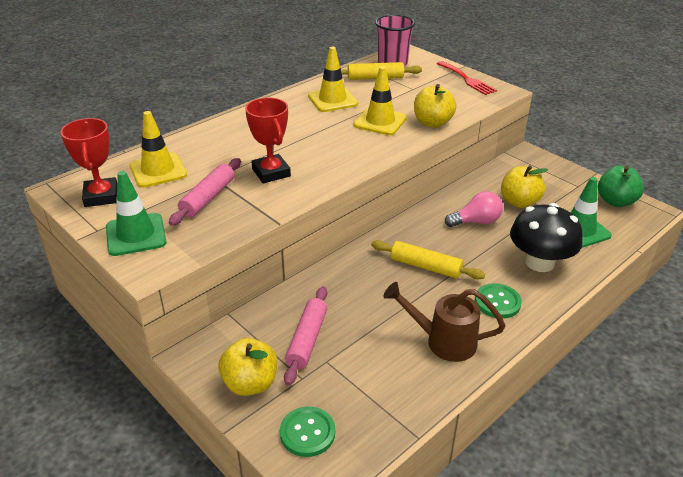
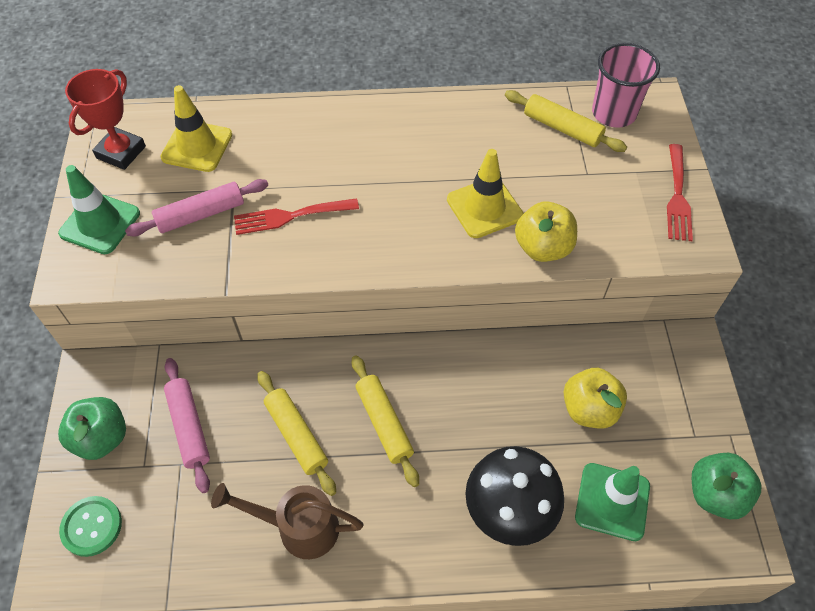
camera: 40 degrees right, 20 degrees up
(250, 383) = (101, 438): yellow apple -> green apple
(271, 172) = (290, 216): red trophy -> red fork
(307, 340) = (189, 427): pink rolling pin -> pink rolling pin turned 75 degrees counterclockwise
(332, 100) = (471, 139): yellow traffic cone -> none
(382, 302) = (296, 435): none -> yellow rolling pin
(443, 341) = (299, 527): brown watering can -> brown watering can turned 45 degrees counterclockwise
(476, 222) = (505, 402): pink light bulb -> none
(497, 302) = (403, 524): green button -> none

